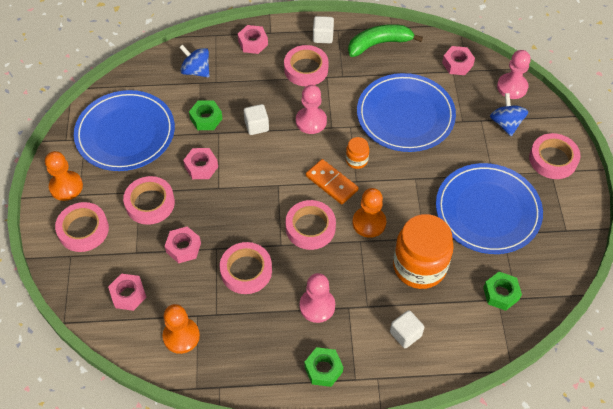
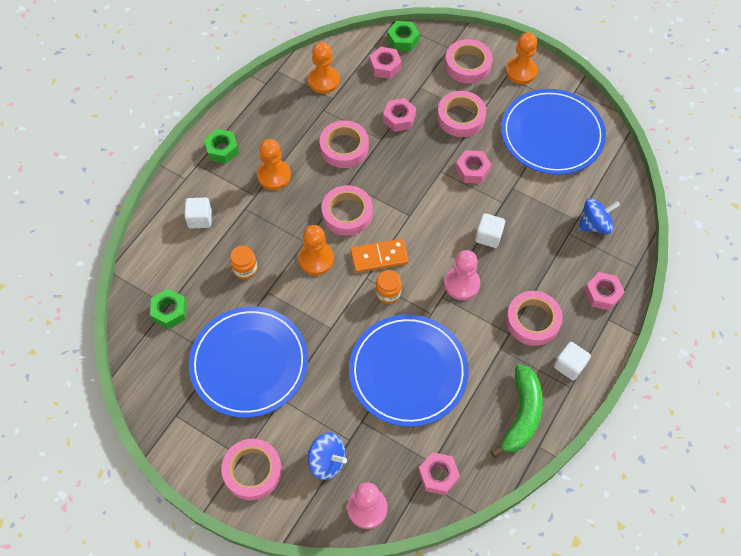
camera: 125 degrees right, 5 degrees up
(206, 119) = (526, 202): green nut -> green nut (403, 40)
(317, 306) = (274, 176): pink pawn -> orange pawn
(419, 266) = (245, 269): orange jar -> orange jar, size x0.45

